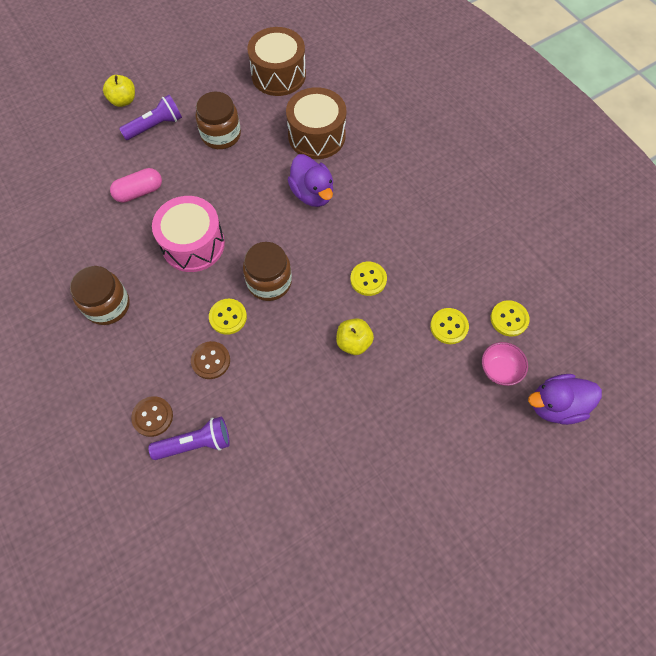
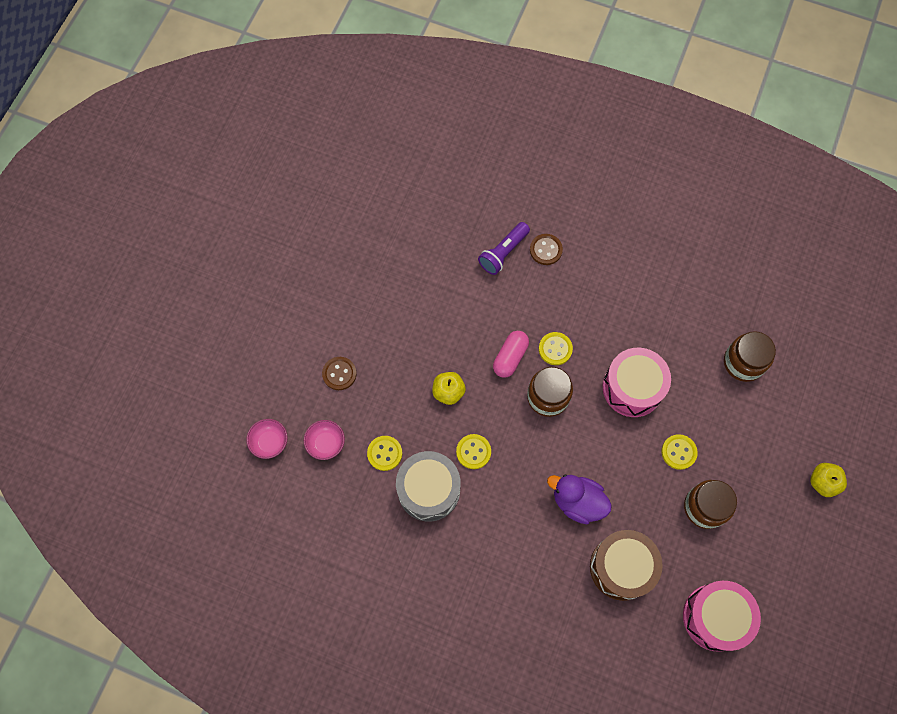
camera: 145 degrees right, 5 degrees up
(107, 305) = (648, 299): brown jar -> brown jar (743, 362)
(139, 192) = (717, 403): pink capsule -> pink capsule (510, 357)
(155, 126) = (768, 475): purple flashlight -> none
(211, 361) = (540, 310): brown button -> brown button (339, 374)
(278, 75) = (715, 617): brown drum -> pink drum
(428, 274) = (429, 490): none -> grey drum
(509, 319) = (341, 492): yellow button -> yellow button (678, 452)
(555, 405) = (270, 442): purple duck -> pink bowl

